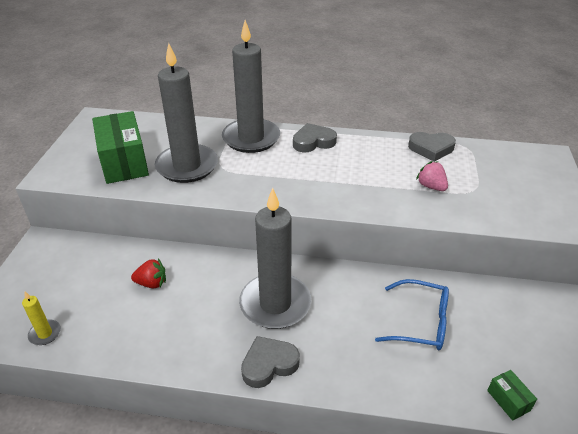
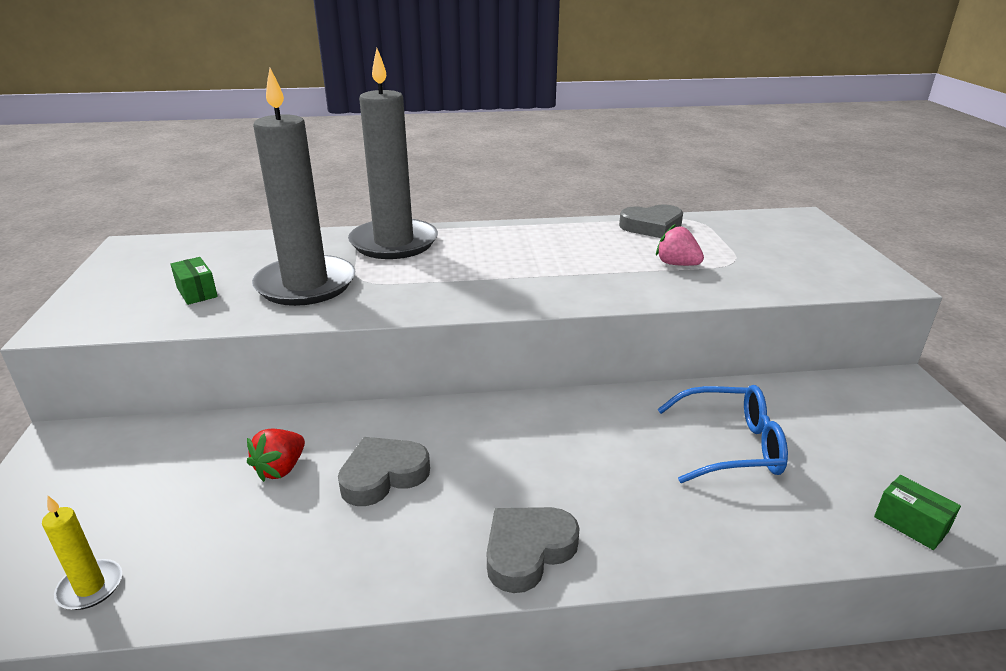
camera: 15 degrees left, 10 degrees down
(124, 162) = (197, 292): green box -> green box, size x0.44
(152, 283) = (281, 469): red strawberry -> red strawberry turned 135 degrees clockwise
(275, 304) = (501, 461): grey candle -> none
(313, 142) = (487, 237): grey heart -> grey heart (383, 475)

